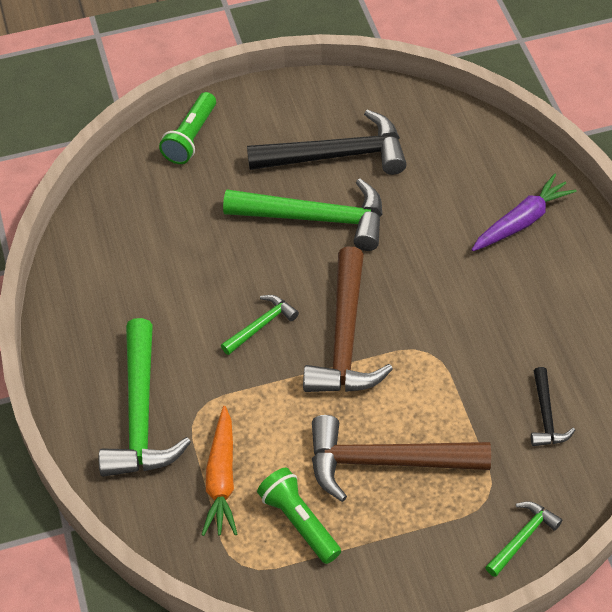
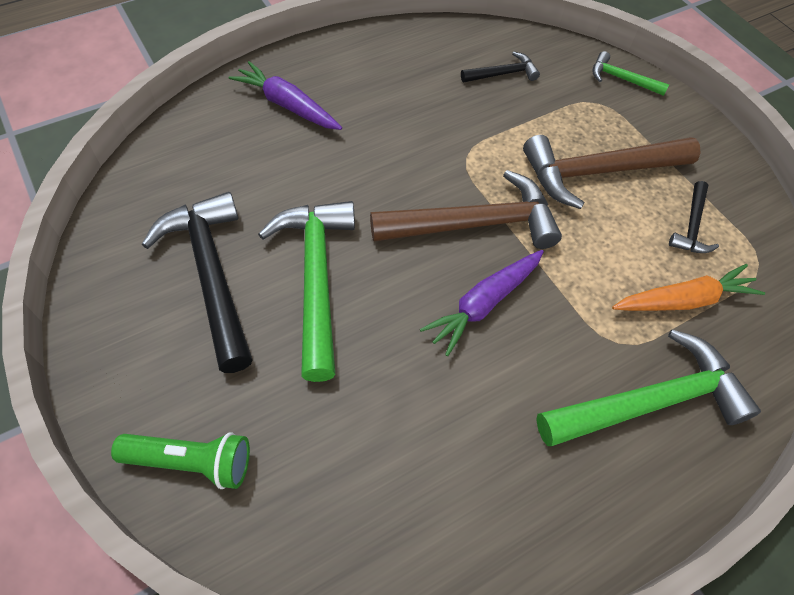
camera: 110 degrees left, 5 degrees up
(261, 325) = (484, 304): green hammer -> purple carrot
(299, 522) = (691, 226): green flashlight -> black hammer
(386, 462) = (598, 172): brown hammer -> brown hammer turned 90 degrees clockwise

